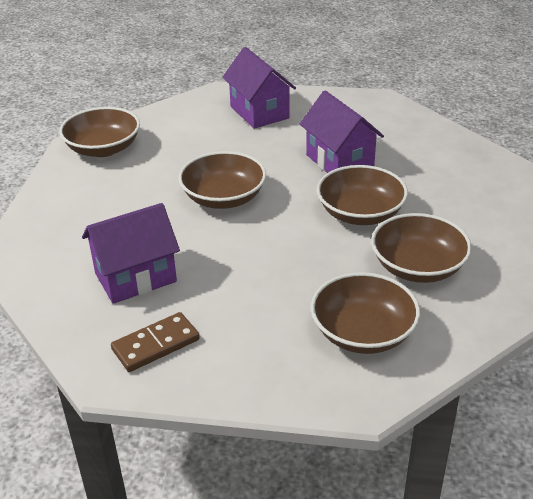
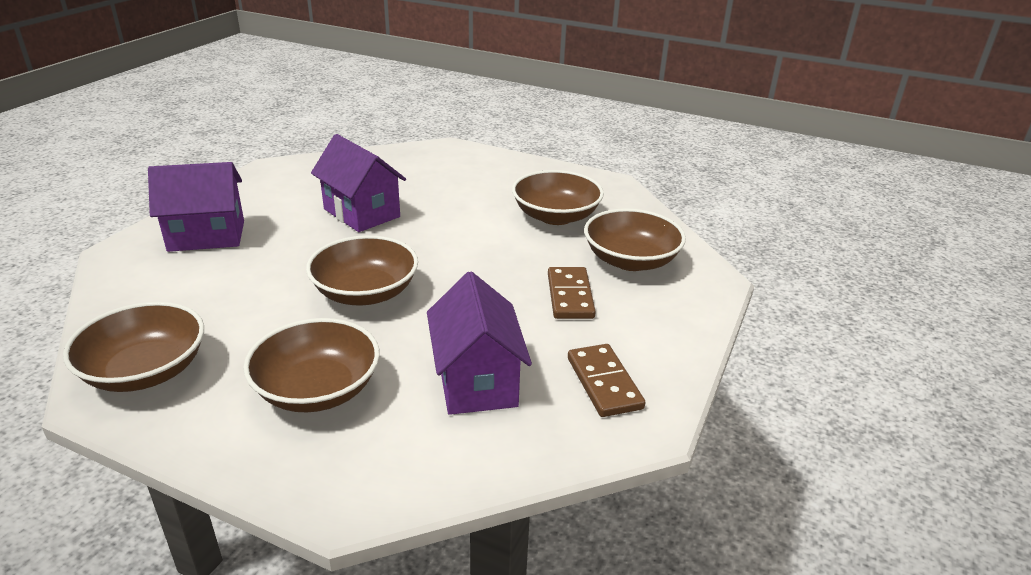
camera: 75 degrees left, 5 degrees down
(275, 303) = (570, 296): none -> brown domino
(339, 161) = (361, 213): purple house -> purple house turned 60 degrees clockwise
(360, 213) = (459, 223): brown bowl -> brown bowl (317, 389)

